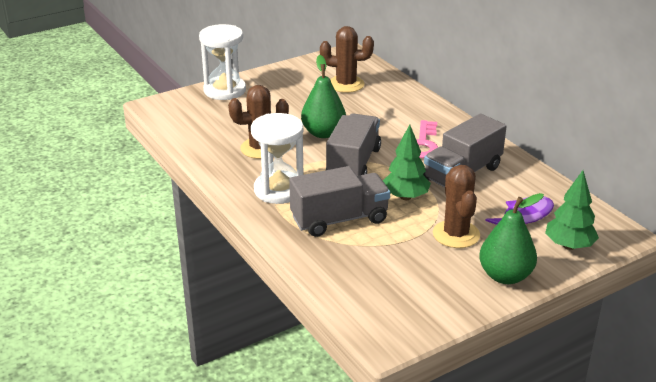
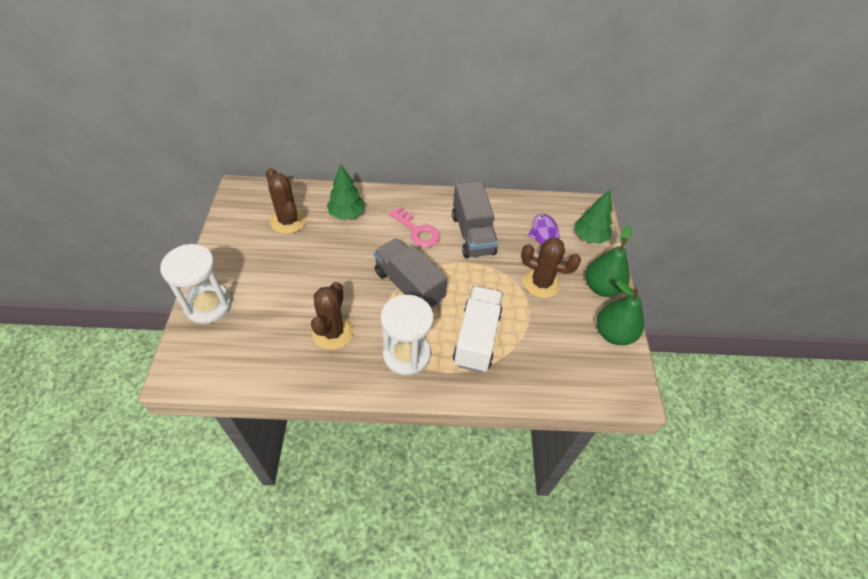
camera: 60 degrees left, 20 degrees up
(323, 133) = (348, 278): green pear -> green pear (613, 334)
(339, 219) = (476, 338): grey truck -> white truck
(346, 84) = (288, 221): brown cactus -> brown cactus turned 75 degrees counterclockwise
(405, 197) = (477, 282): green tree -> green tree (346, 214)

